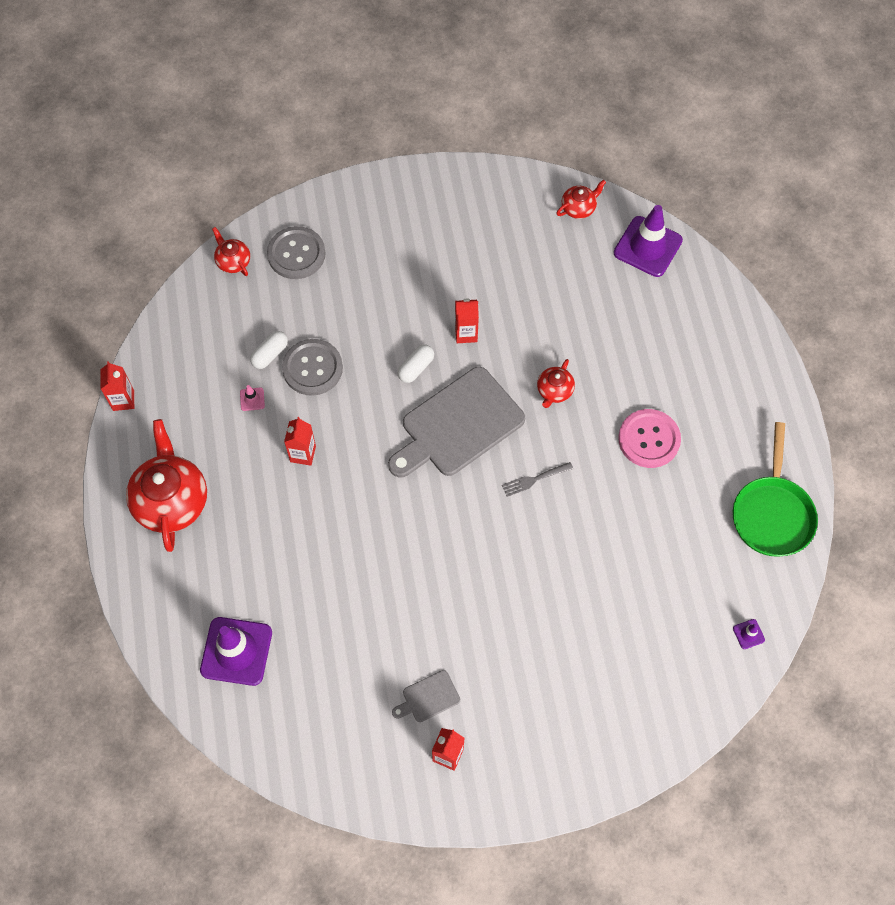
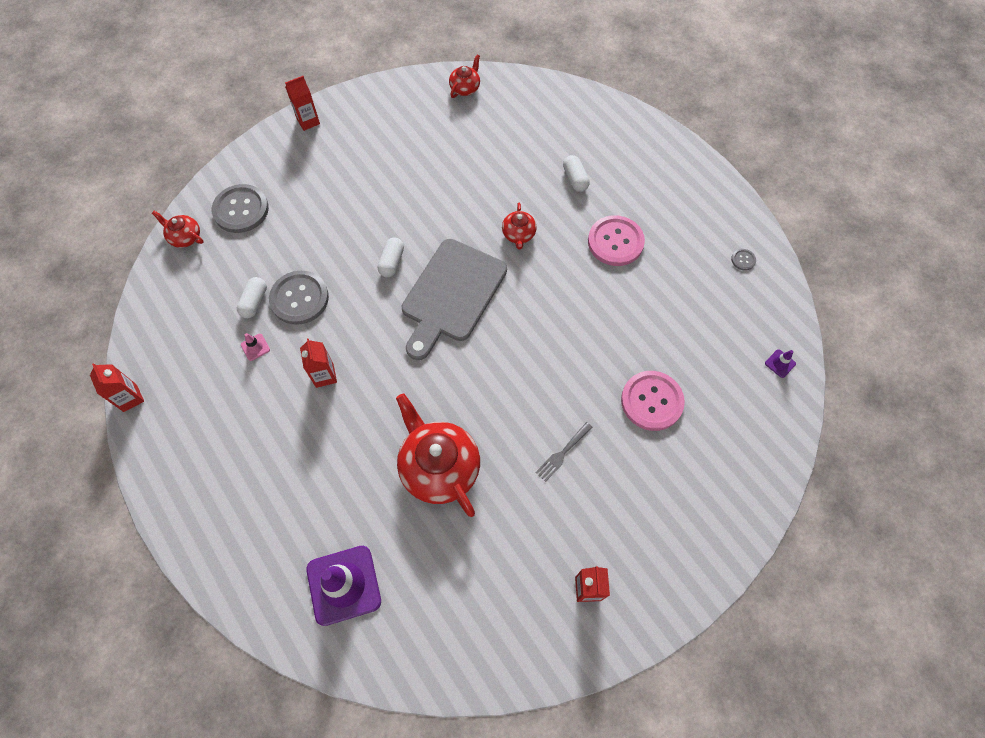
camera: 25 degrees left, 0 degrees up
(172, 500) = (217, 470): red teapot -> red teapot (439, 467)
(428, 697) = (544, 543): grey cutting board -> none
(466, 333) = (421, 218): red carton -> red carton (308, 121)
(534, 479) = (539, 313): grey fork -> grey fork (562, 453)
(599, 614) = (651, 401): none -> pink button
(642, 355) = (575, 179): none -> white capsule
(647, 247) = (535, 97): purple traffic cone -> none
(772, 514) = (743, 260): green pan -> grey button

